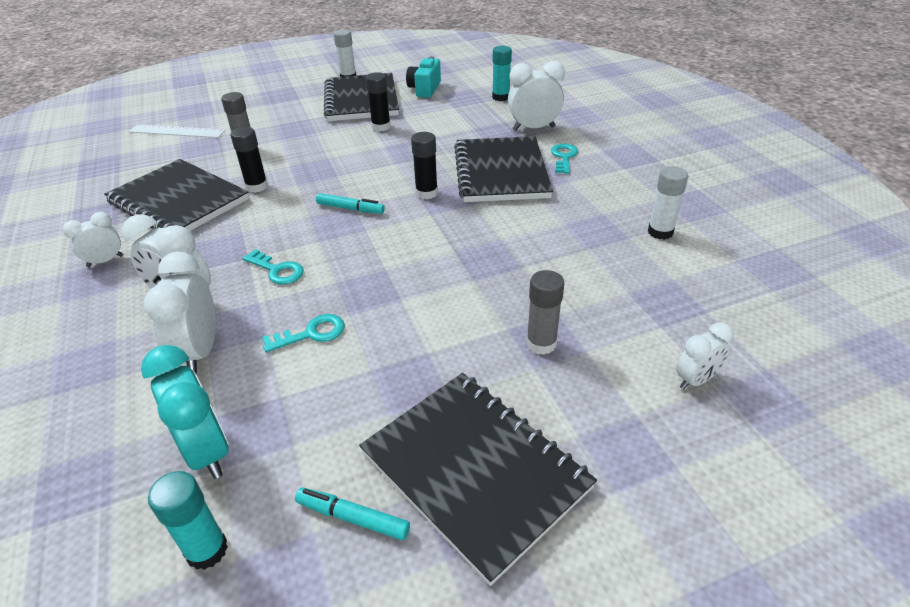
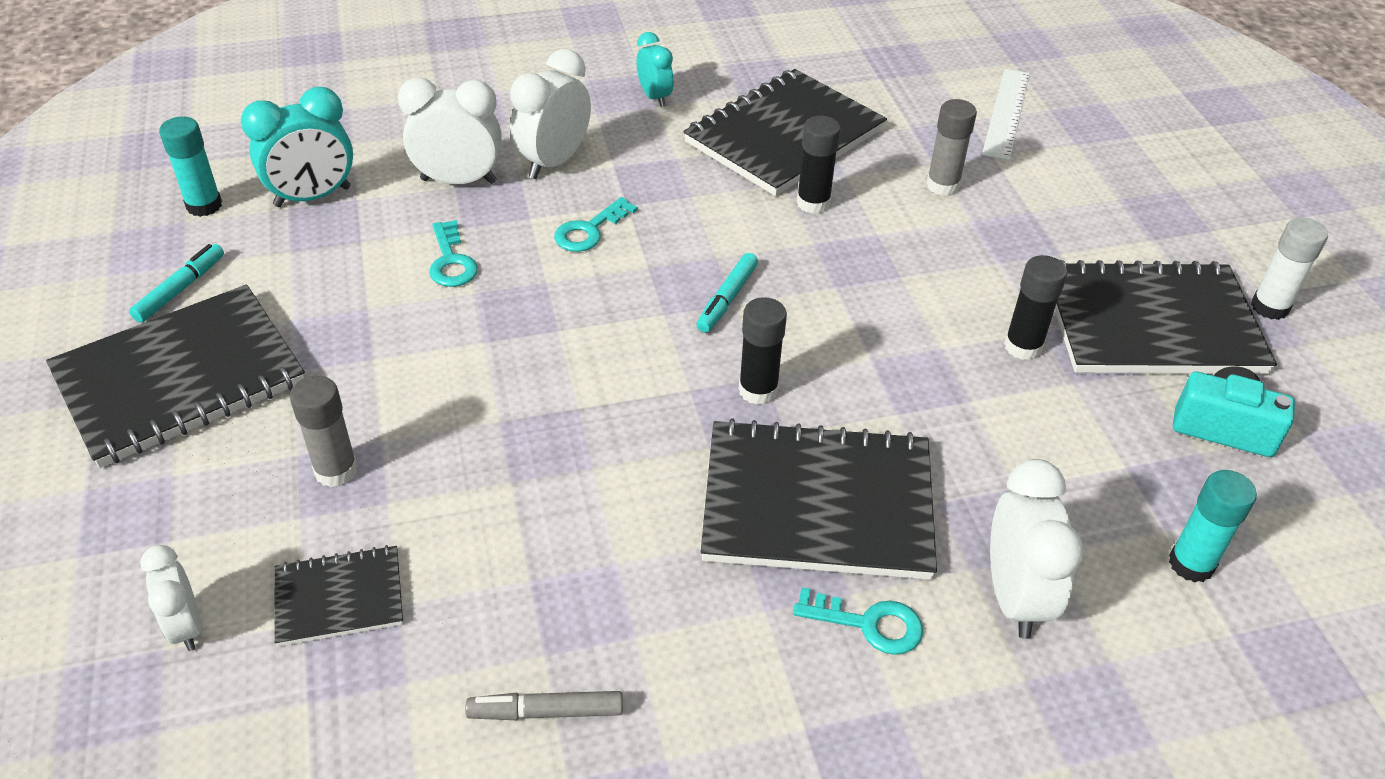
camera: 95 degrees right, 5 degrees up
(105, 261) = (655, 97): white clock -> turquoise clock
(637, 316) = (339, 598): none -> black notebook
(660, 232) = (546, 712): white glue stick -> grey marker

